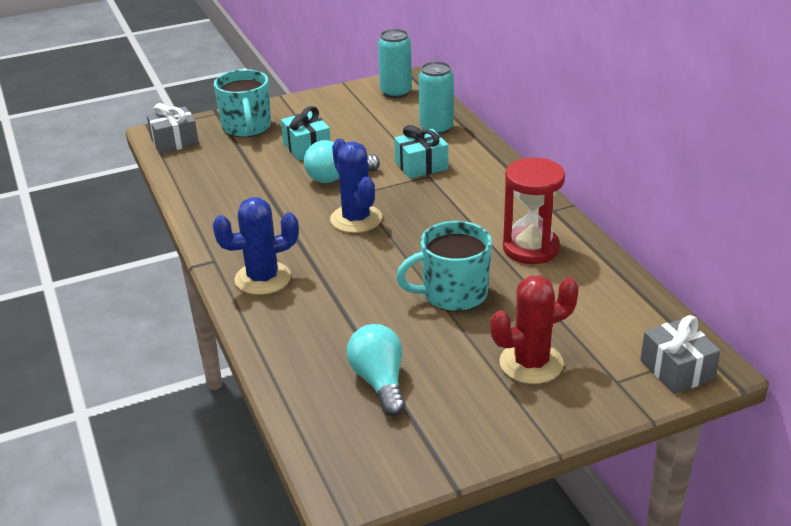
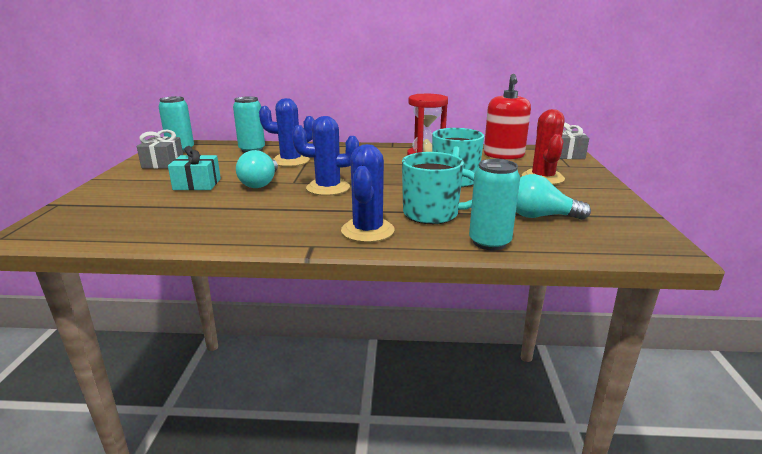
camera: 65 degrees left, 10 degrees down
(174, 142) = (63, 229): grey gift -> grey gift (163, 163)
(247, 127) = (114, 197): turquoise mug -> turquoise mug (432, 214)
(282, 358) = (489, 242): none -> turquoise can
(421, 165) = (290, 161): turquoise gift -> blue cactus
(609, 310) = (503, 155): none -> red soap dispenser

